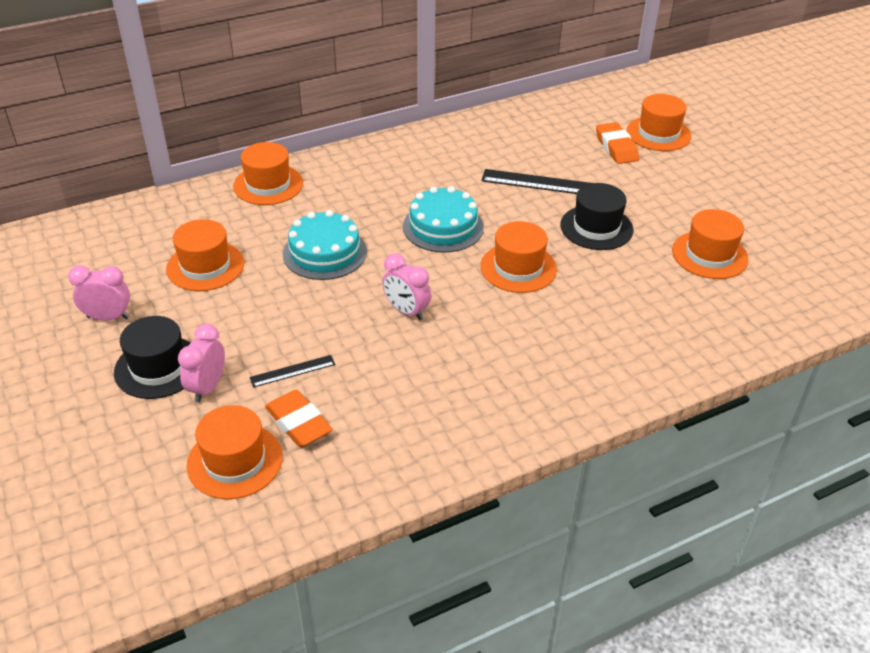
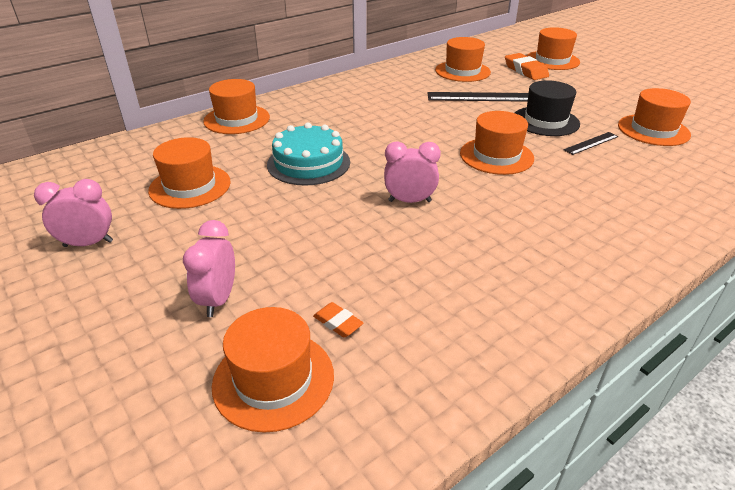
camera: 10 degrees left, 5 degrees down
(158, 367) = (155, 286): black hat -> none
(292, 371) = (312, 269): black ruler -> black ruler (591, 143)
(298, 423) = (338, 323): orange eraser -> orange eraser, size x0.55
(406, 311) = (409, 201): pink clock -> pink clock turned 150 degrees clockwise
(443, 227) = (411, 133): turquoise cake -> none
(541, 140) = (462, 71): none -> orange hat

